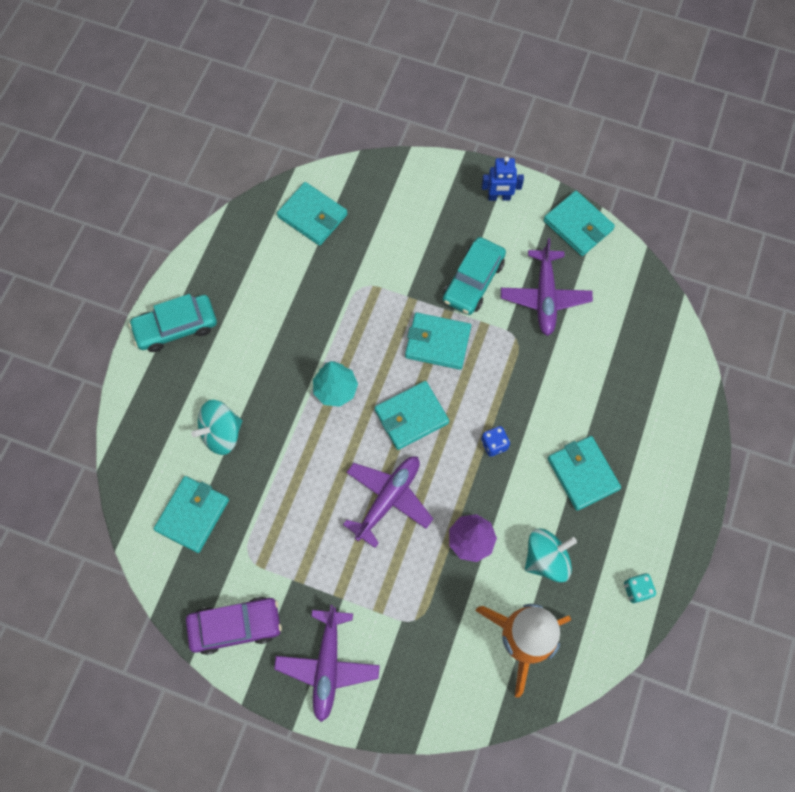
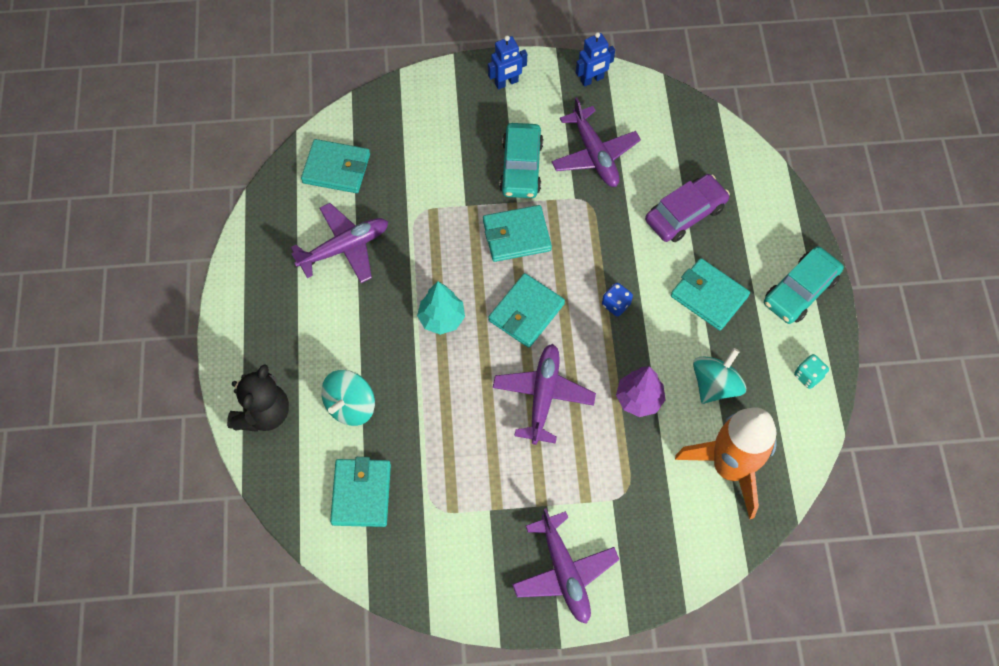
camera: 25 degrees left, 5 degrees down
(148, 407) = (263, 413): none -> black teddy bear
(176, 327) = (253, 326): turquoise car -> turquoise car (800, 290)
(235, 626) = (457, 577): purple car -> purple car (685, 214)
(285, 290) = (344, 248): none -> purple plane
(578, 225) = (592, 79): turquoise wallet -> blue robot

